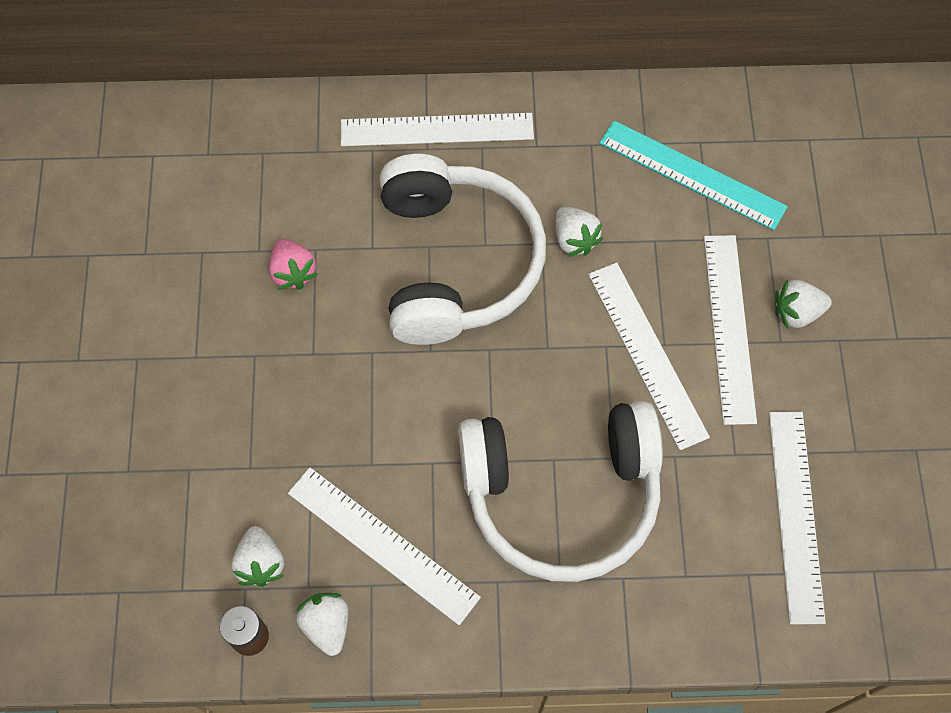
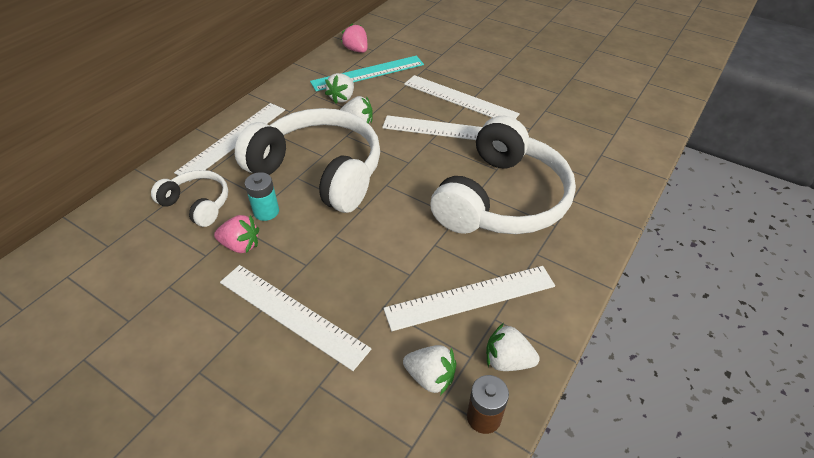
camera: 55 degrees left, 20 degrees down
(316, 183) = (198, 204): none -> white headphones
(355, 258) = (266, 211): none -> turquoise battery
(735, 121) = (356, 50): none -> pink strawberry
(795, 514) = (579, 125): white ruler -> white ruler (292, 314)
(796, 312) = (472, 77): white strawberry -> white strawberry (342, 98)

